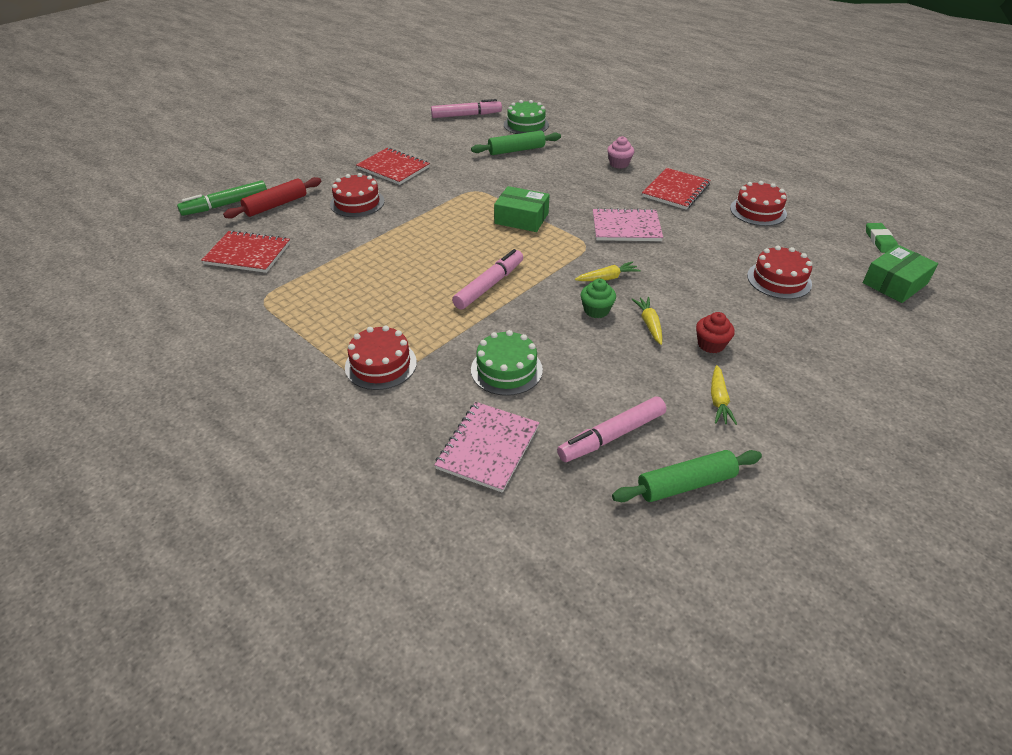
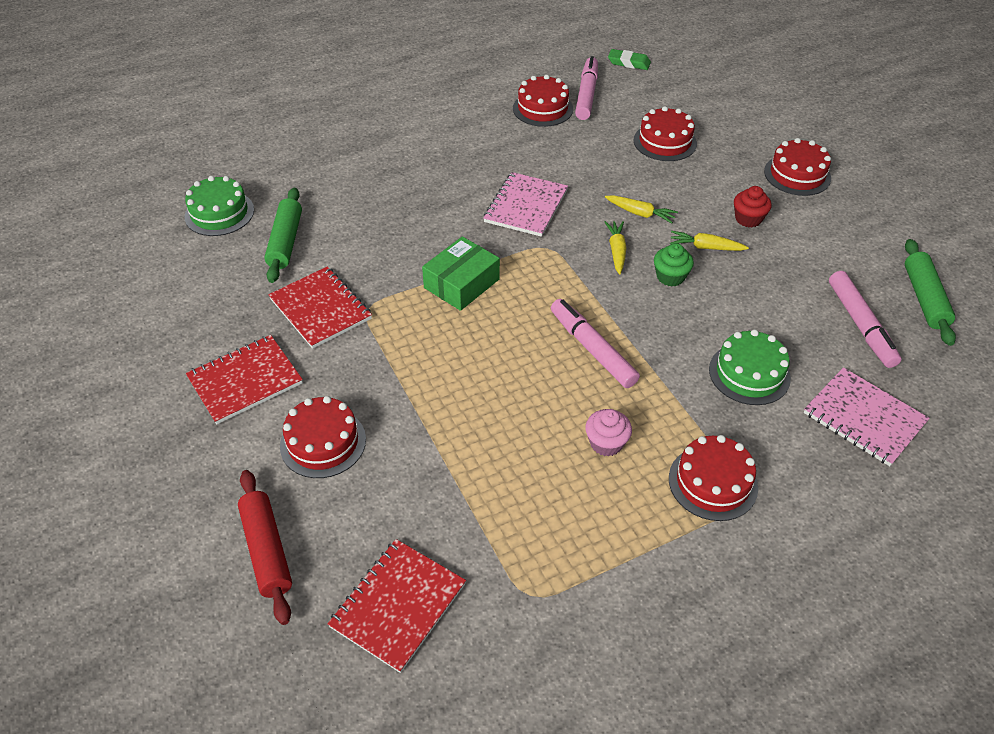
camera: 70 degrees left, 5 degrees up
(225, 205) = (219, 627): green marker -> none
(466, 115) = (138, 264): pink marker -> pink marker (586, 94)
(619, 164) = (384, 167): pink cupcake -> pink cupcake (606, 443)
(675, 190) = (471, 146): red notebook -> red notebook (320, 309)
(718, 400) = (826, 242): yellow carrot -> yellow carrot (640, 213)
(811, 369) = (797, 175): none -> red cake
(894, 283) = (695, 83): green box -> none

